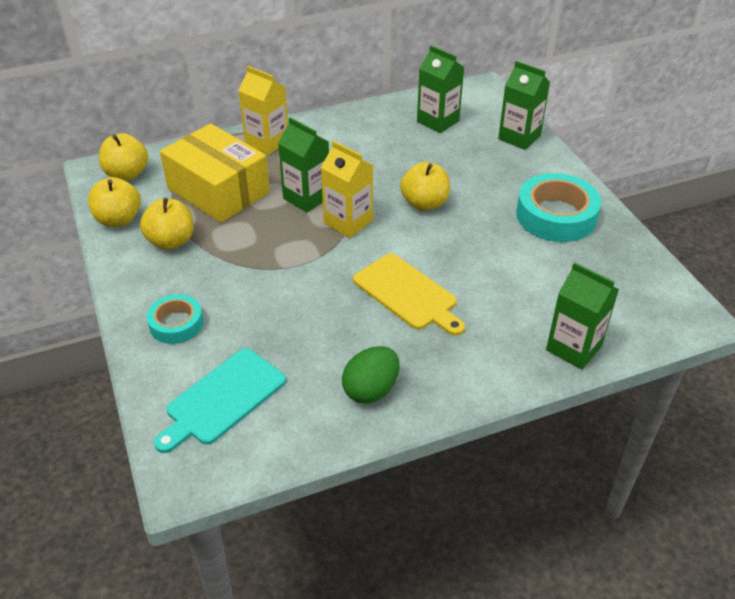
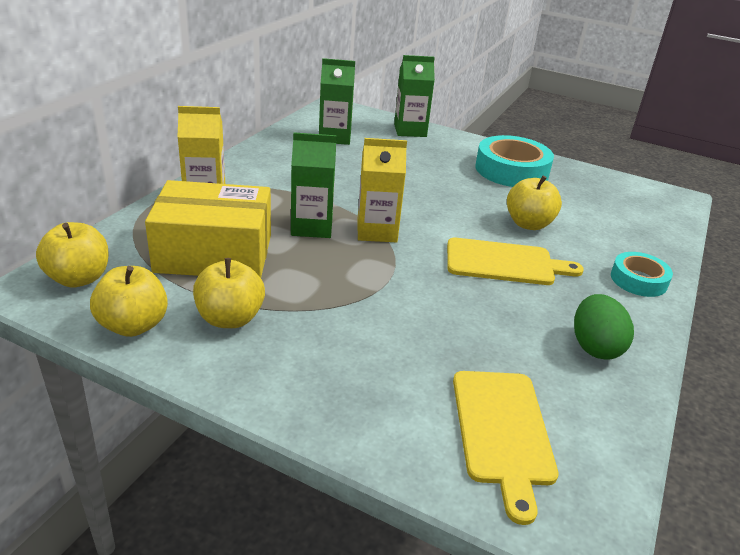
camera: 45 degrees left, 10 degrees down
(176, 324) = (353, 391): turquoise tape -> turquoise tape (638, 280)
(222, 399) = (502, 431): turquoise cutting board -> yellow cutting board
(424, 203) = (414, 195): yellow apple -> yellow apple (528, 224)
(573, 348) = (655, 246): green carton -> none

